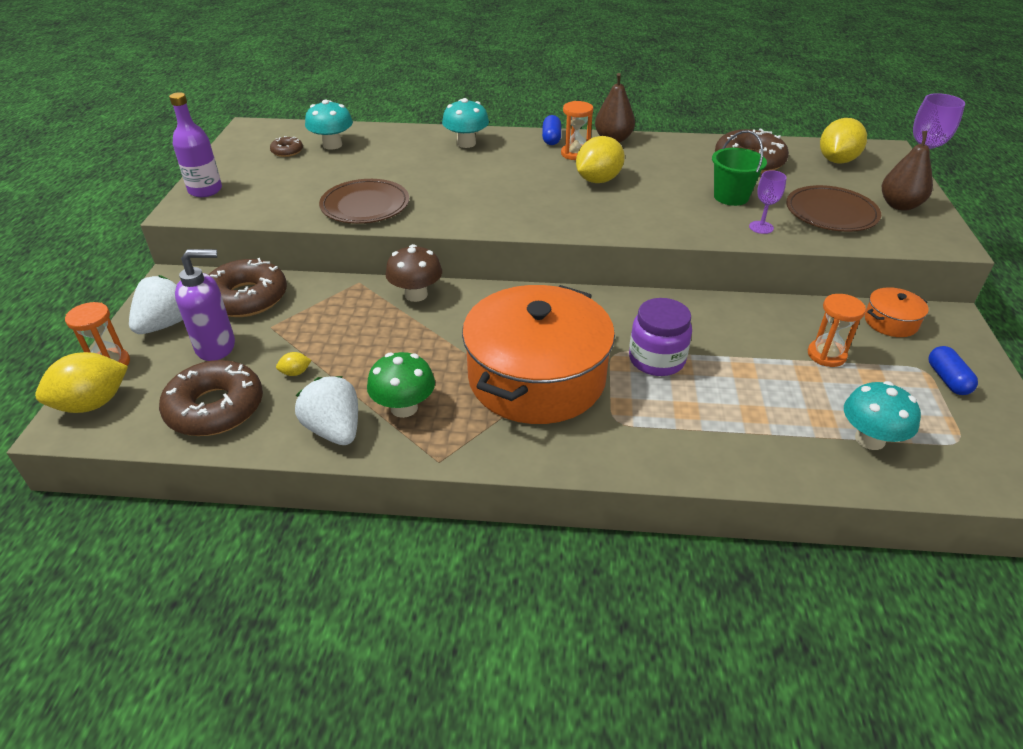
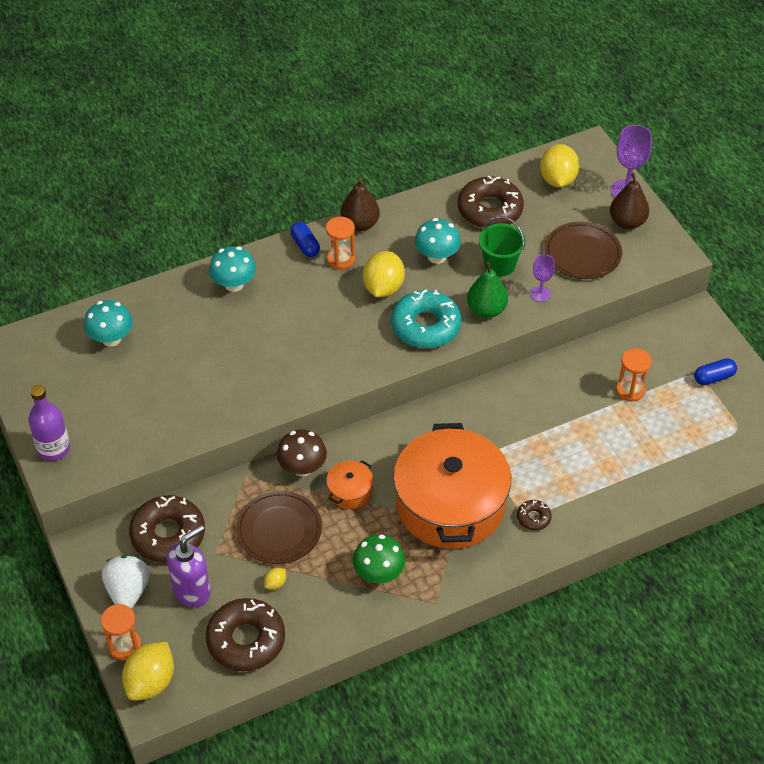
camera: 30 degrees left, 10 degrees up
(287, 151) = (76, 365): brown donut -> brown donut (533, 518)
(334, 430) = (346, 614): white strawberry -> none
(365, 205) = (214, 405): brown plate -> brown plate (279, 530)
(617, 215) = (426, 326): none -> turquoise donut
(656, 359) = (521, 448): purple jar -> none
(691, 222) = (486, 310): none -> green pear
(870, 439) = (686, 453): turquoise mushroom -> turquoise mushroom (437, 256)
(891, 322) = (659, 337): orange pot -> orange pot (350, 491)
(947, 379) = (714, 377): blue capsule -> blue capsule turned 75 degrees counterclockwise

